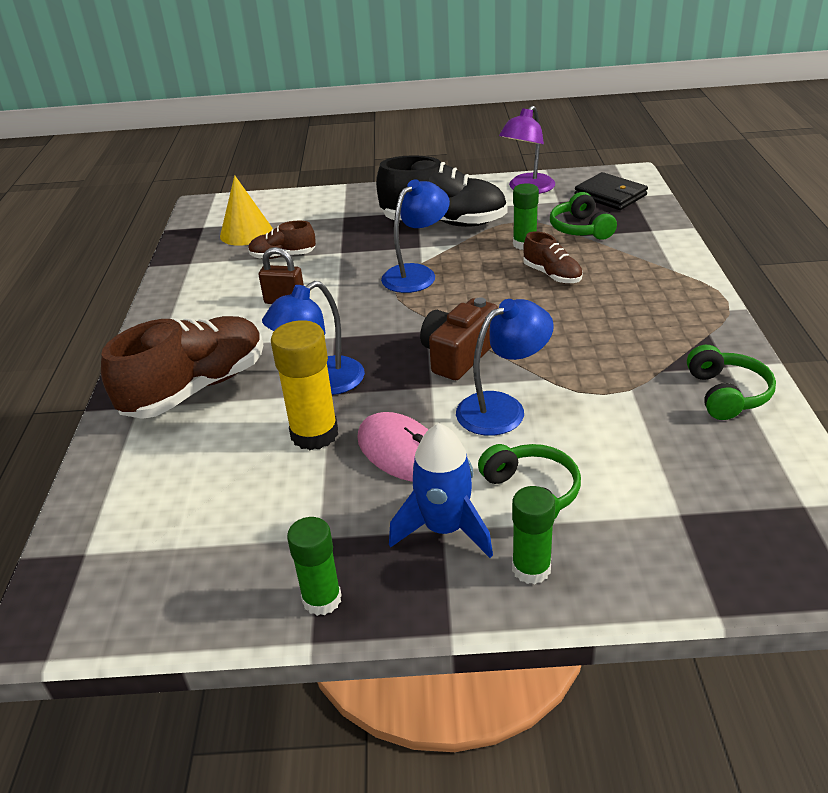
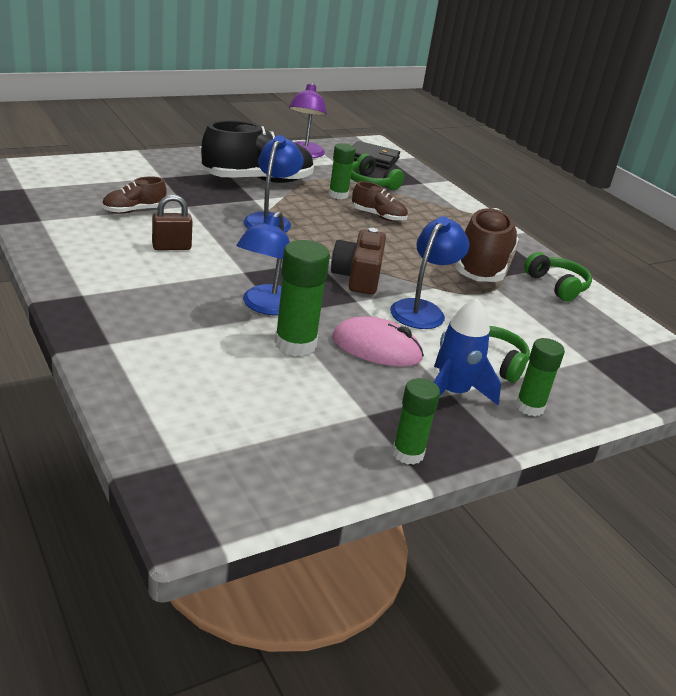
camera: 35 degrees left, 5 degrees down
(196, 388) = (154, 322): brown shoe -> brown shoe (482, 266)
(246, 232) = (76, 192): yellow cone -> none
(314, 434) = (295, 344): yellow glue stick -> green glue stick

